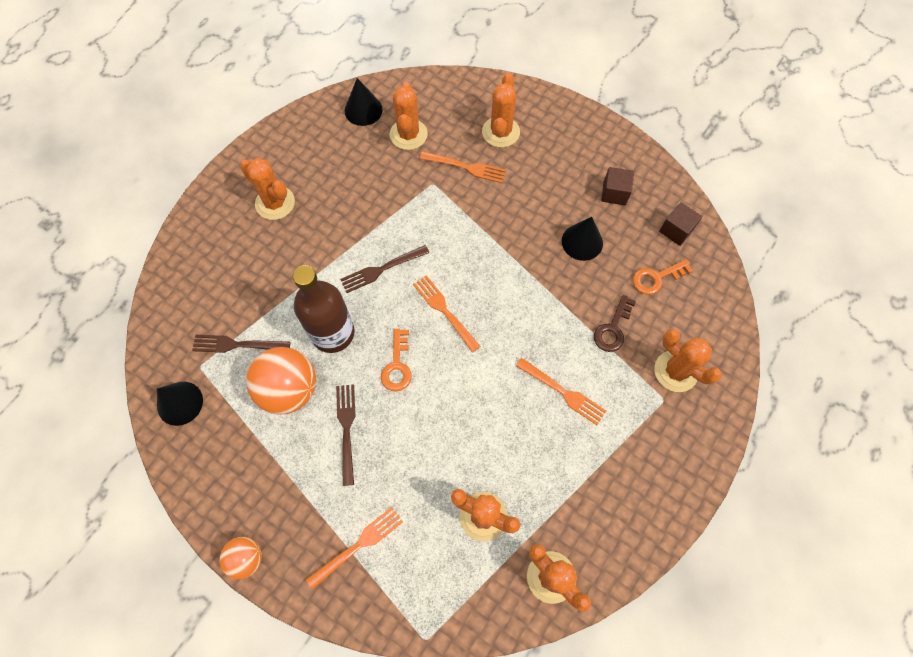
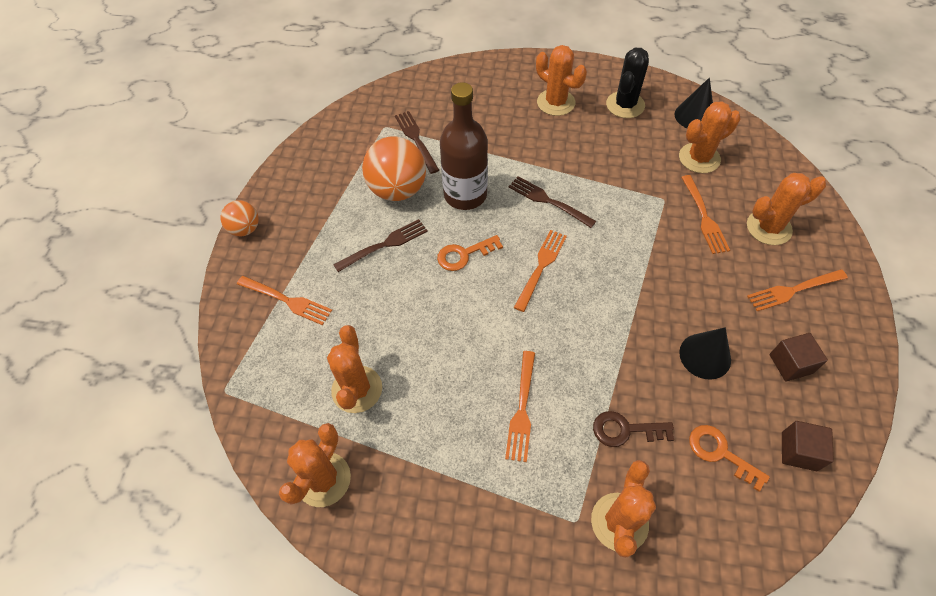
camera: 65 degrees right, 10 degrees down
(180, 403) = (348, 130): black cone -> none
(275, 203) = (556, 102): orange cactus -> orange cactus turned 60 degrees counterclockwise
(316, 152) = (625, 105): none -> black cactus
(560, 152) = (793, 290): none -> orange fork

